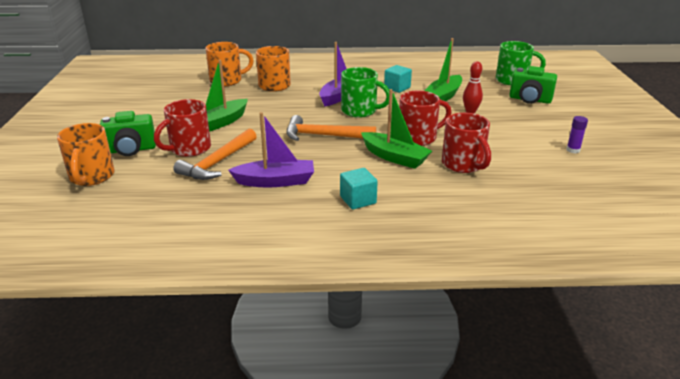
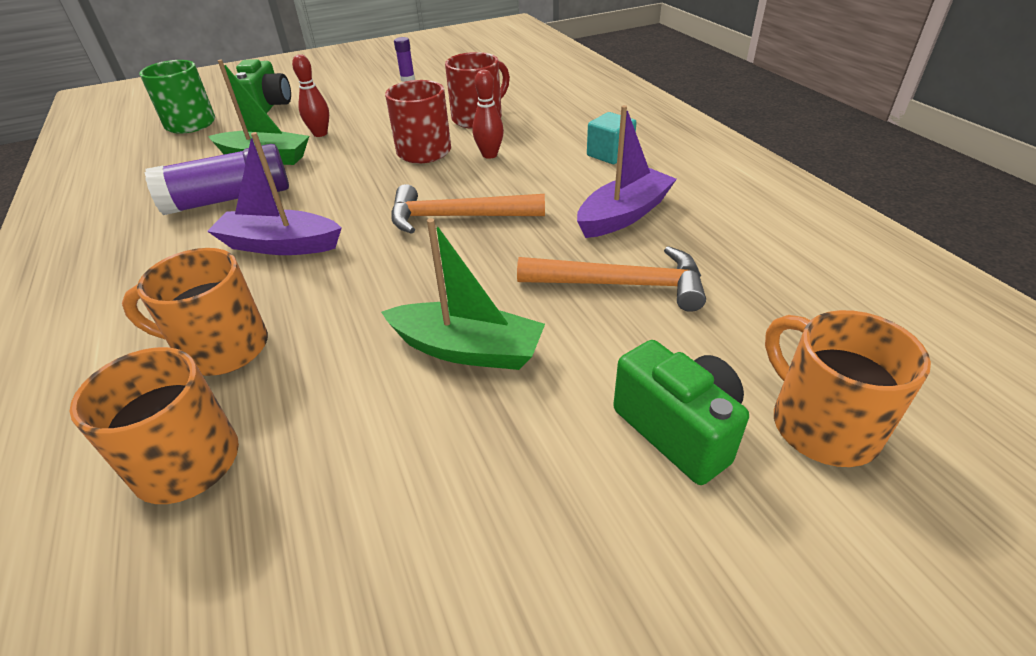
camera: 110 degrees left, 10 degrees up
(91, 177) = (820, 424): orange mug -> orange mug turned 90 degrees counterclockwise
(189, 149) = (604, 341): red mug -> none
(275, 181) = (623, 215): purple boat -> purple boat turned 75 degrees clockwise
(324, 135) = (457, 217): orange hammer -> orange hammer turned 105 degrees clockwise
(360, 111) = (345, 209): green mug -> none
(394, 157) = (489, 155): green boat -> red bowling pin
(397, 88) = (230, 199): turquoise cube -> purple glue stick

